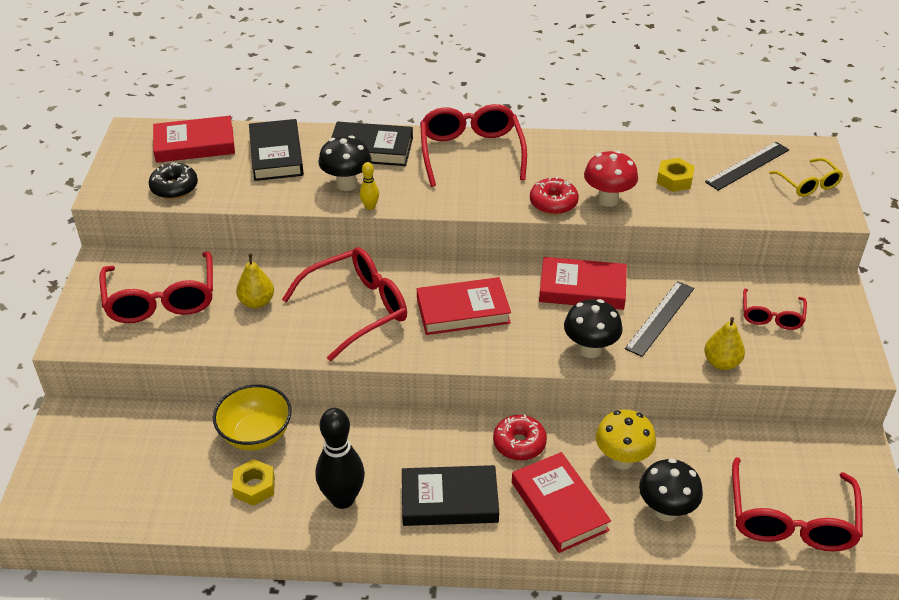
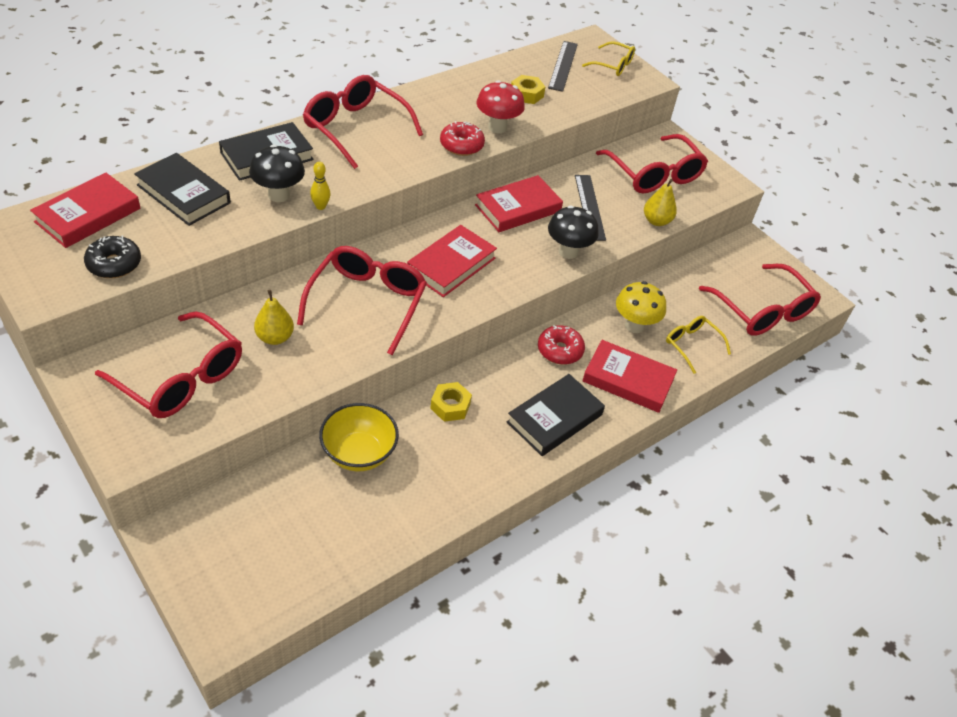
camera: 45 degrees left, 5 degrees up
(254, 487) = (401, 495): yellow nut -> yellow nut (450, 406)
(342, 499) = (479, 463): black bowling pin -> none
(666, 510) = (692, 345): black mushroom -> yellow glasses
(771, 316) = (654, 174): red glasses -> red glasses, size x1.80

